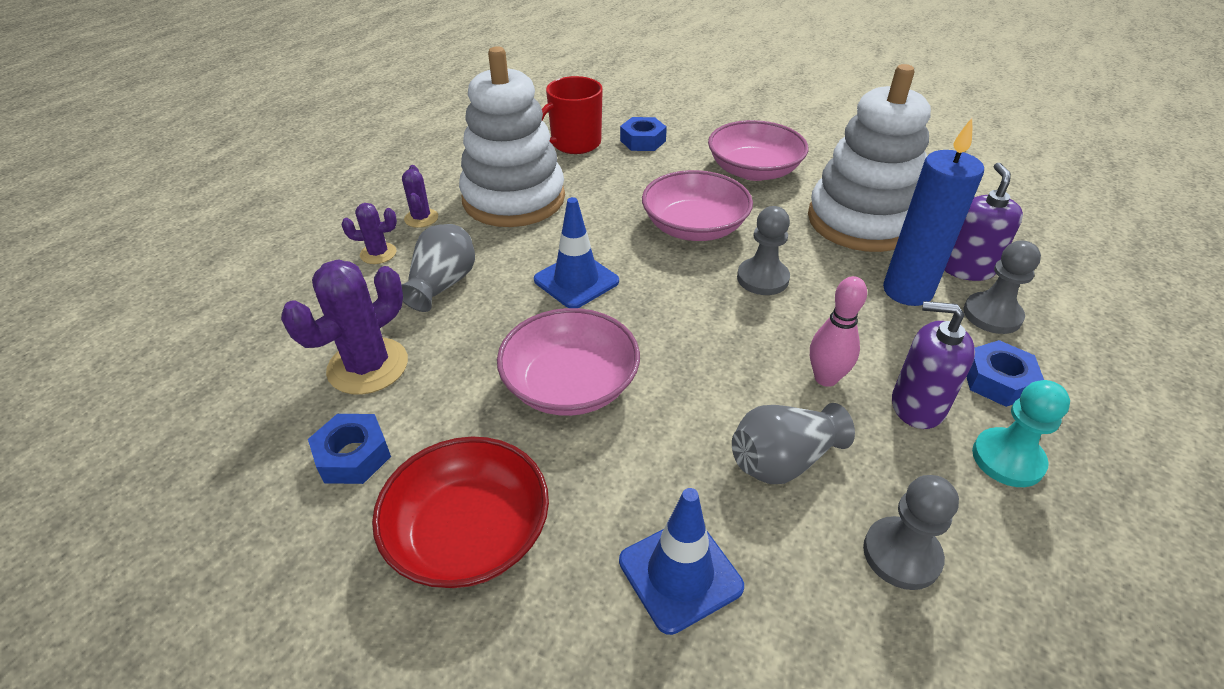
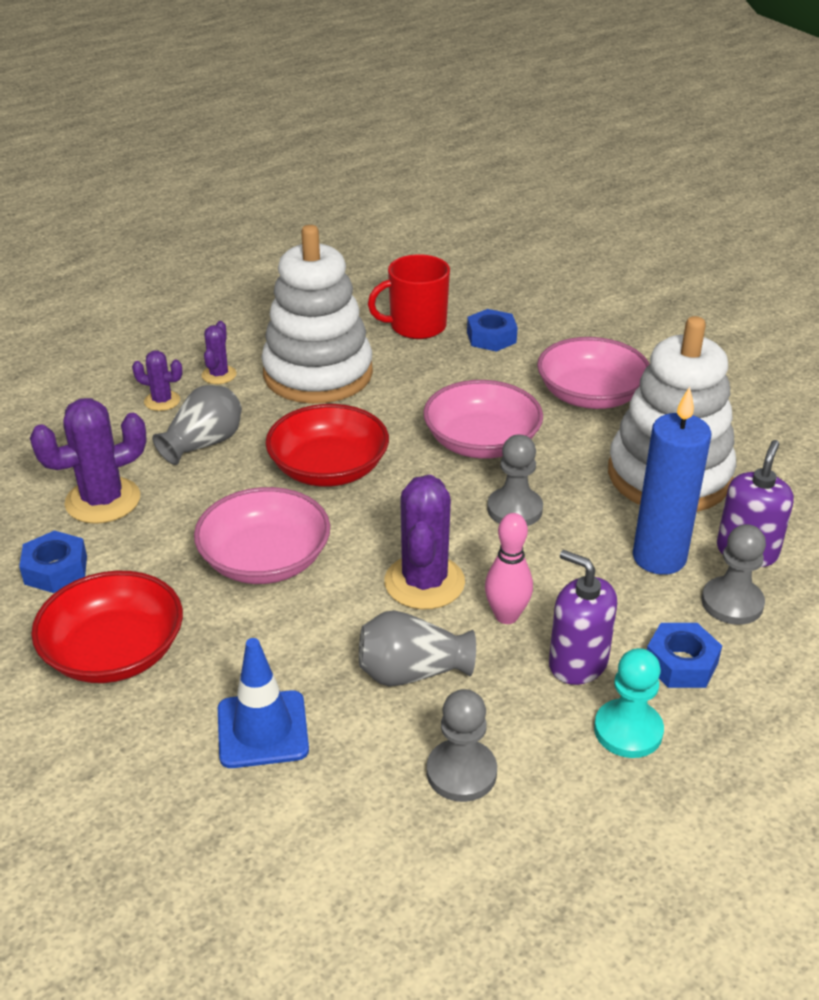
camera: 20 degrees right, 5 degrees down
(576, 281) = (329, 468): blue traffic cone -> red bowl
(732, 366) = (424, 582): none -> purple cactus

